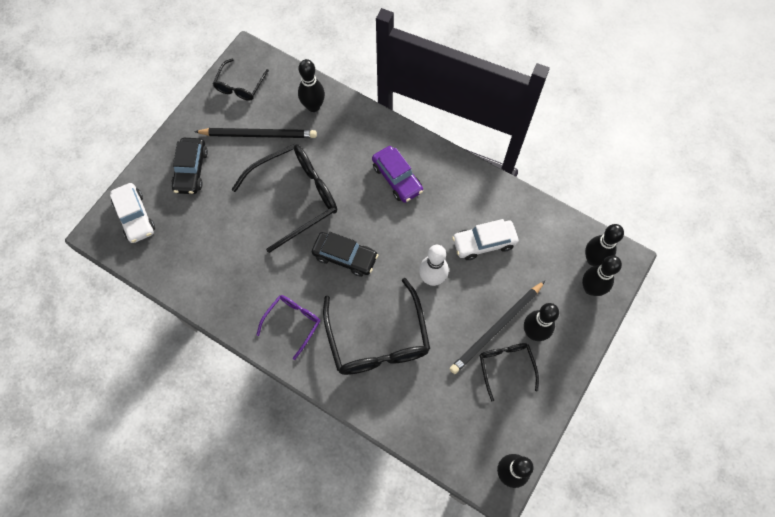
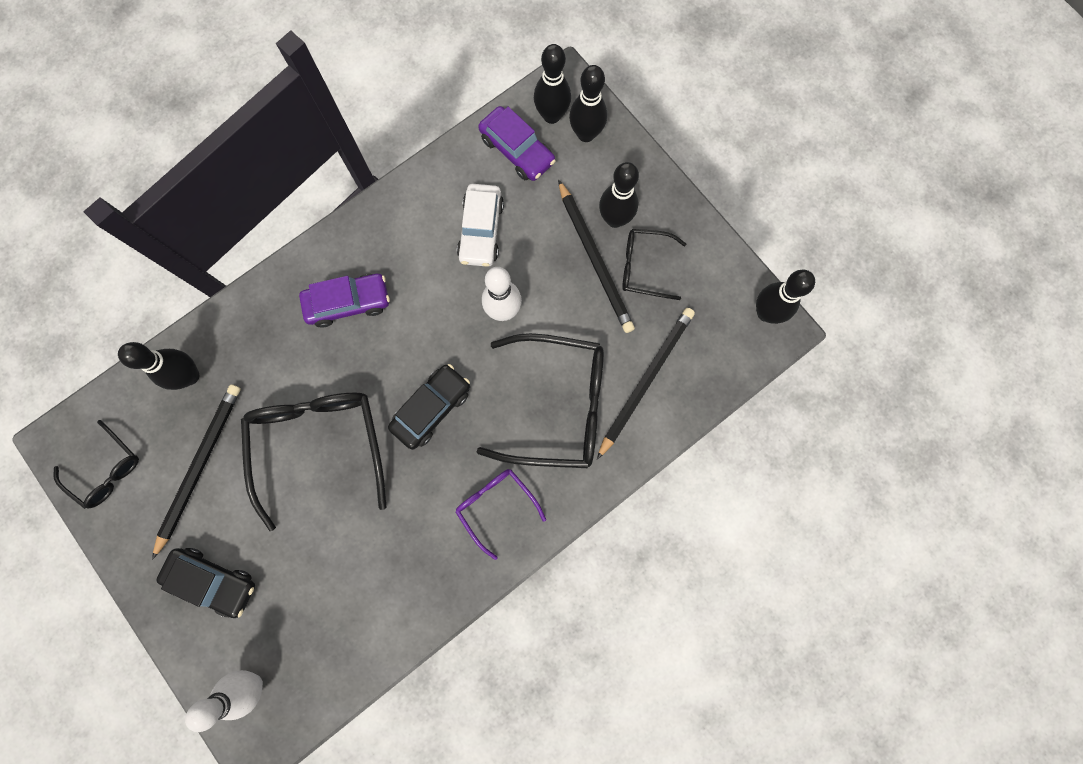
camera: 70 degrees left, 10 degrees up
(135, 216) = (252, 684): white car -> white bowling pin
(420, 396) = (646, 380): none -> black pencil
(555, 245) = (517, 150): none -> purple car

